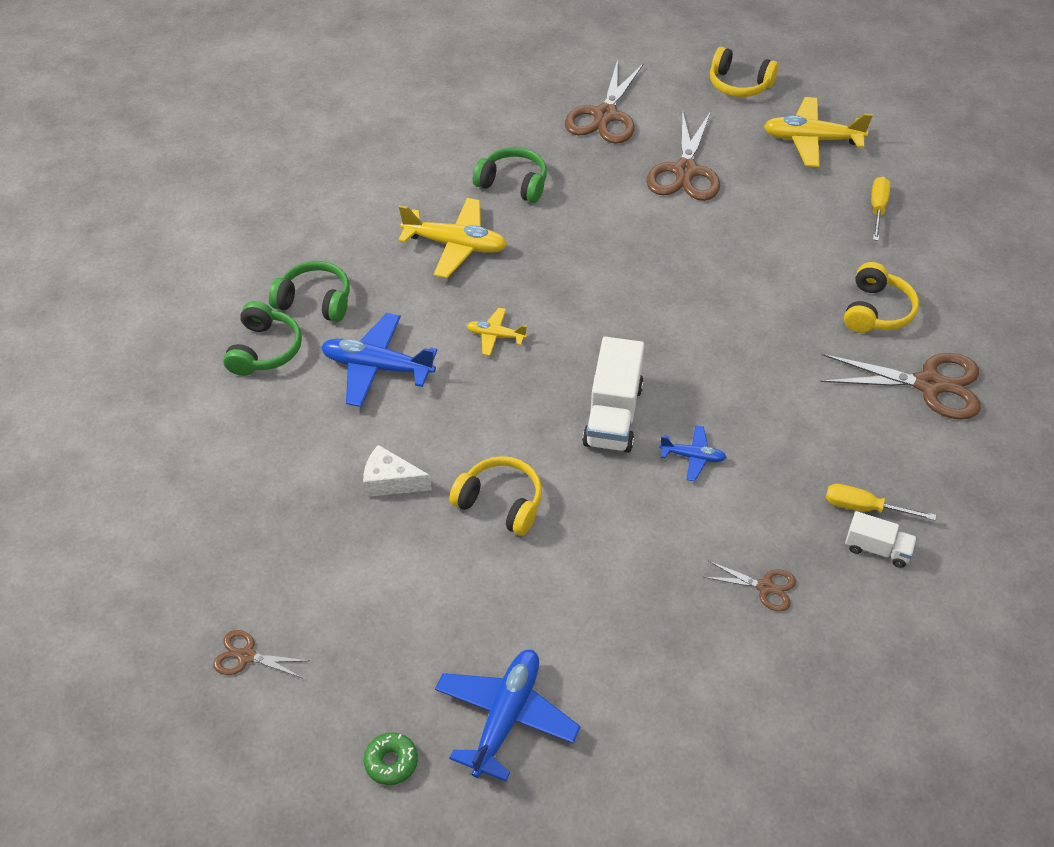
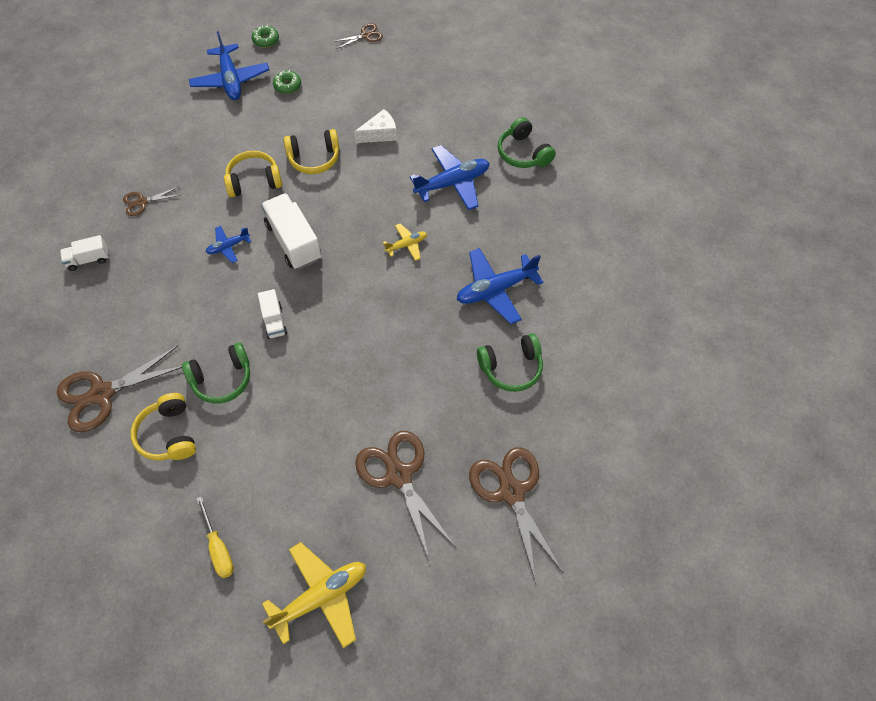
camera: 140 degrees right, 10 degrees up
(315, 301) = (532, 197): green headphones -> green headphones (222, 379)
(435, 644) = (287, 86): none -> green donut
(455, 245) = (495, 289): yellow plane -> blue plane
(700, 347) = (274, 321): none -> white truck
(739, 84) = (434, 628): yellow headphones -> yellow headphones (254, 181)
(864, 508) = (107, 279): yellow screwdriver -> none

